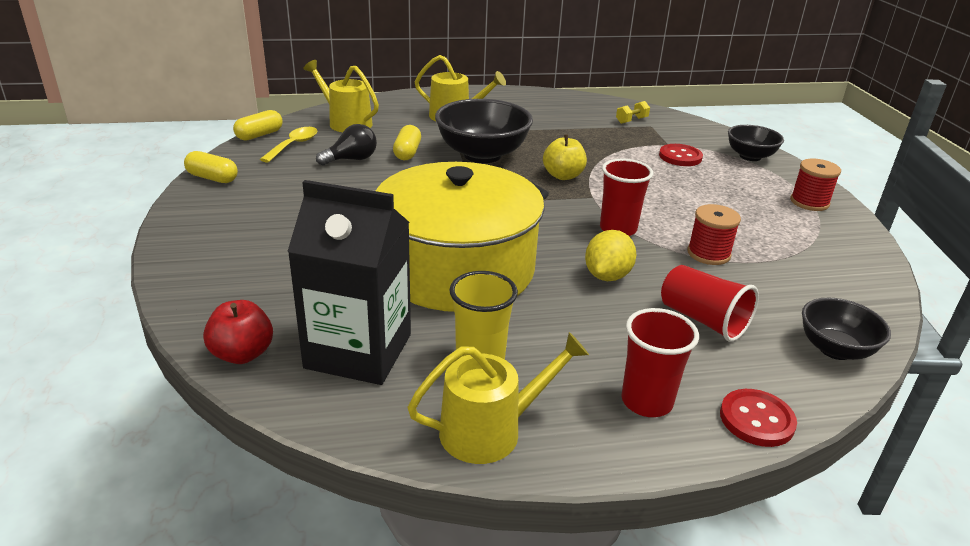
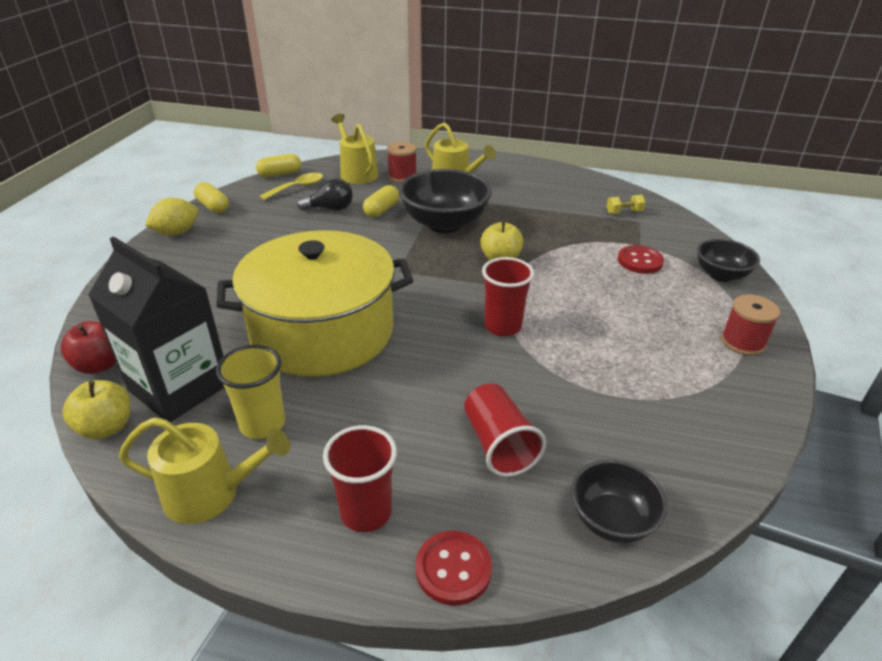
camera: 25 degrees right, 5 degrees up
(316, 407) = (106, 427): none -> yellow apple
(607, 276) = (447, 372): yellow lemon -> yellow lemon (177, 233)
(708, 254) = (571, 374): red spool -> red spool (402, 176)

